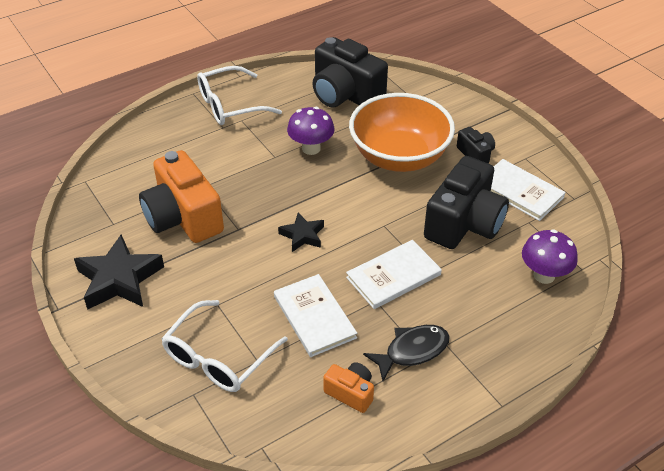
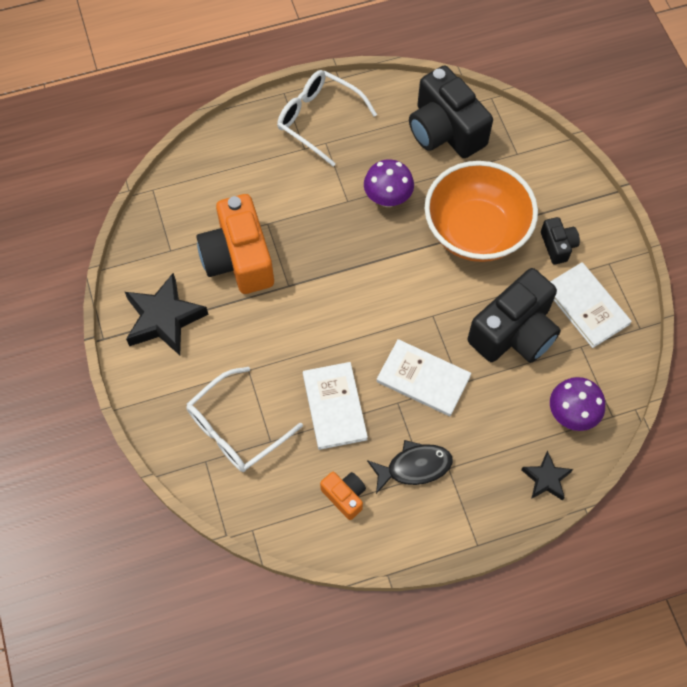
camera: 15 degrees right, 20 degrees up
(230, 105) = (318, 119): white glasses -> white glasses turned 45 degrees clockwise
(302, 235) = (349, 308): black star -> black star (546, 479)
(393, 276) = (423, 379): white book -> white book turned 45 degrees clockwise

